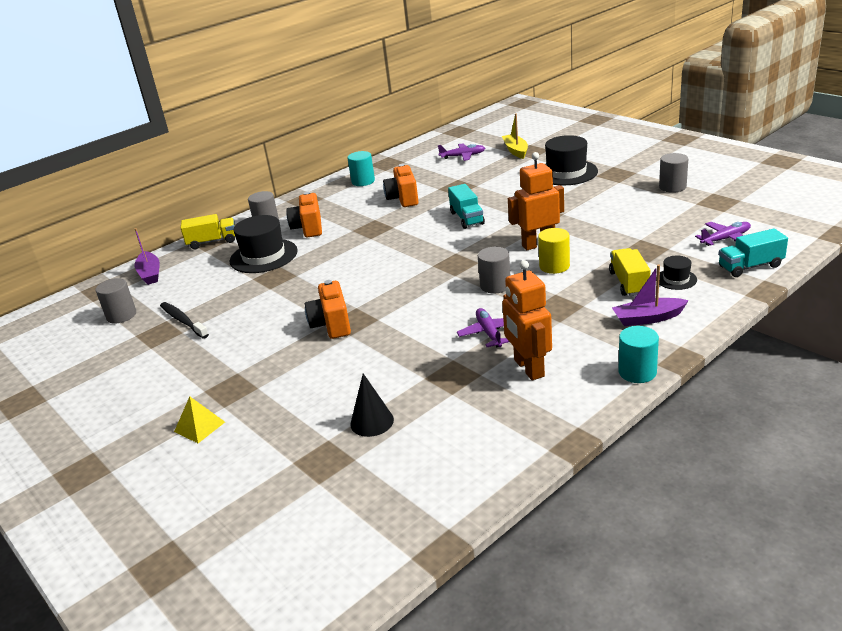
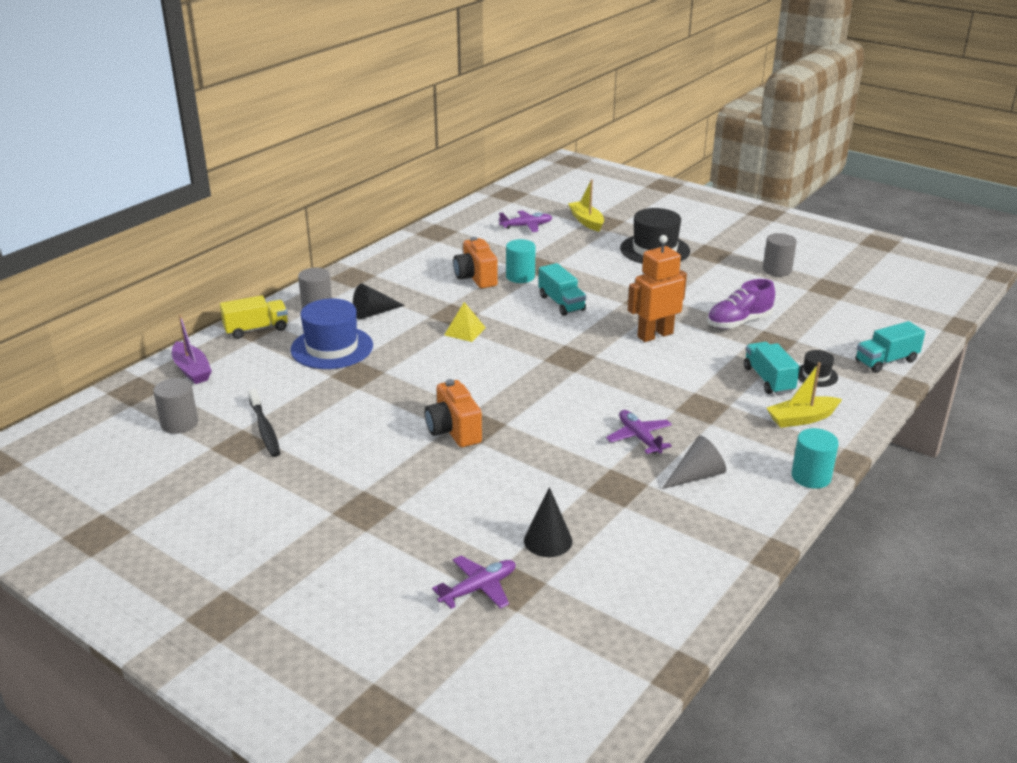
camera: 15 degrees left, 0 degrees up
(183, 321) = (265, 429): black toothbrush -> black toothbrush turned 150 degrees counterclockwise
(199, 426) = (346, 554): yellow pyramid -> yellow pyramid (464, 331)
(263, 256) = (332, 348): black hat -> blue hat
(308, 228) = (373, 313): orange camera -> black cone
(363, 181) = (417, 255): turquoise cylinder -> turquoise cylinder (520, 276)
(495, 285) = (625, 383): grey cylinder -> none
(528, 368) = (696, 476): orange robot -> grey cone
(554, 266) = (682, 361): yellow cylinder -> none
(619, 233) = (739, 322): none -> purple shoe
(628, 283) = (768, 380): yellow truck -> turquoise truck
(647, 318) = (801, 419): purple boat -> yellow boat
(725, 239) = (851, 330): purple plane -> purple plane (479, 588)

